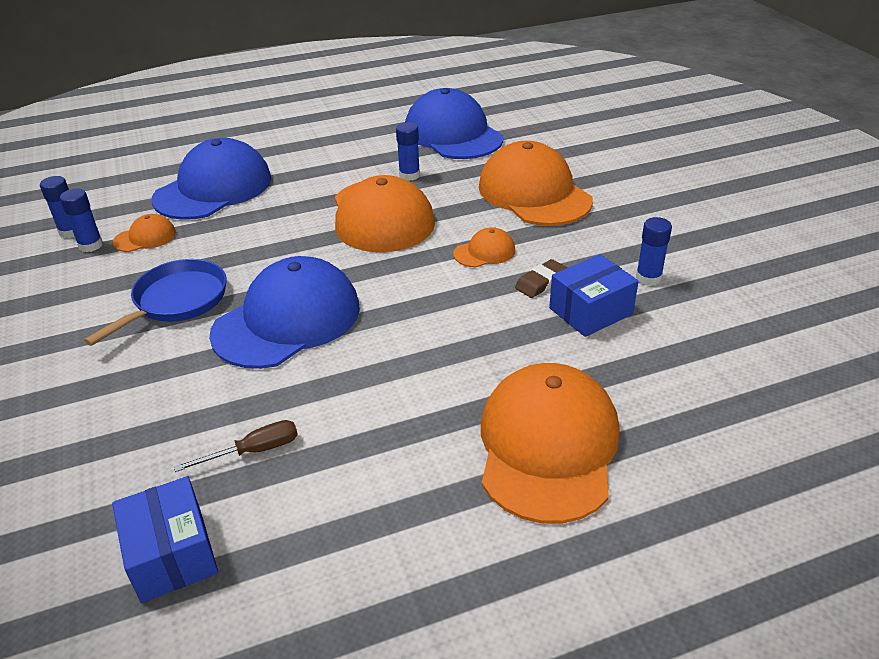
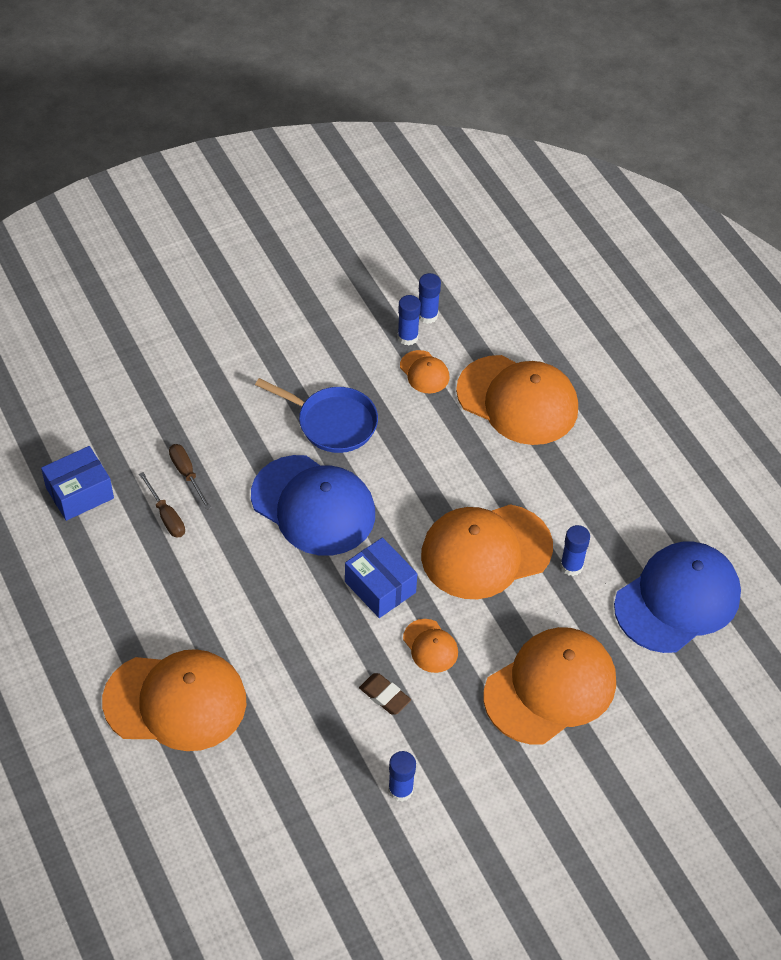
camera: 80 degrees right, 15 degrees up
(193, 428) = (187, 474): none -> brown screwdriver
(213, 188) = (517, 400): blue cap -> orange cap
(590, 311) = (343, 736): blue box -> blue box (380, 587)

